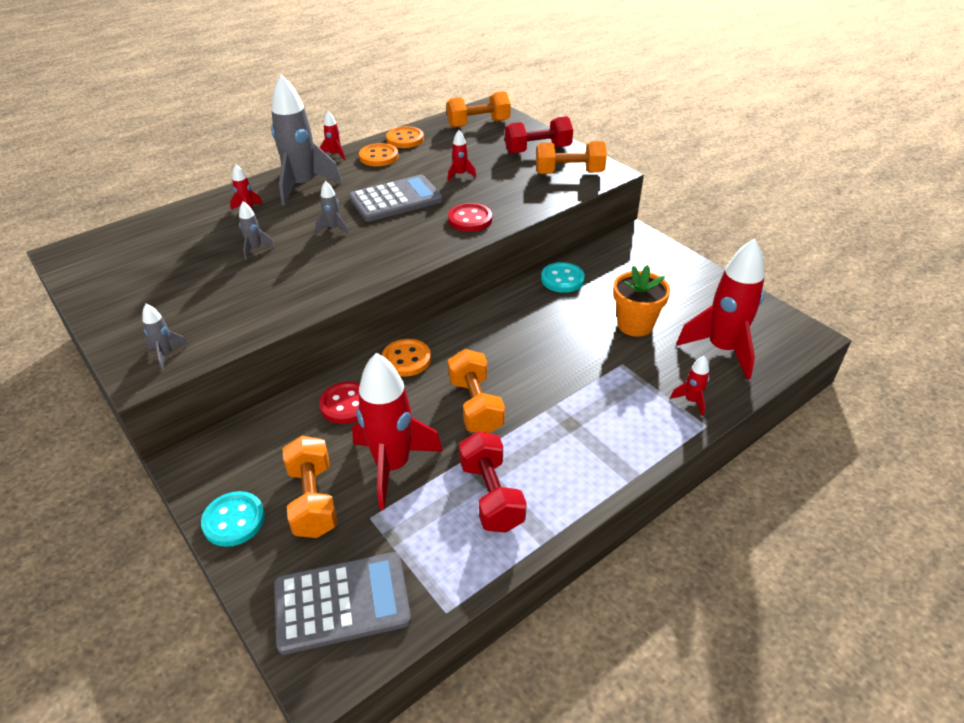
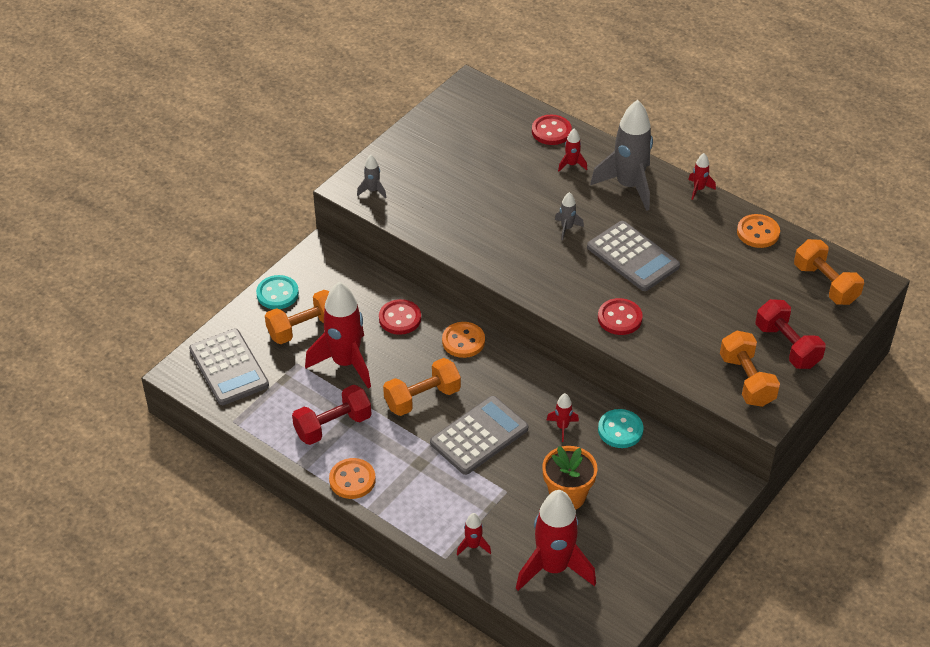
camera: 75 degrees right, 5 degrees up
(190, 214) = (551, 131): none -> red button
(255, 249) = (516, 190): grey rocket -> none
(379, 157) = (710, 222): orange button -> orange button (352, 480)
(460, 175) = (702, 293): red rocket -> red rocket (562, 427)
(543, 370) = (479, 436): none -> grey calculator

